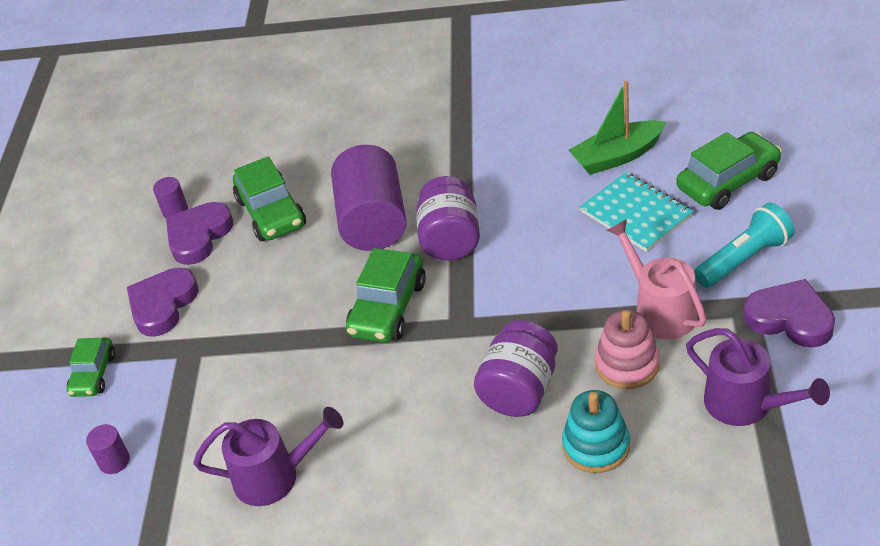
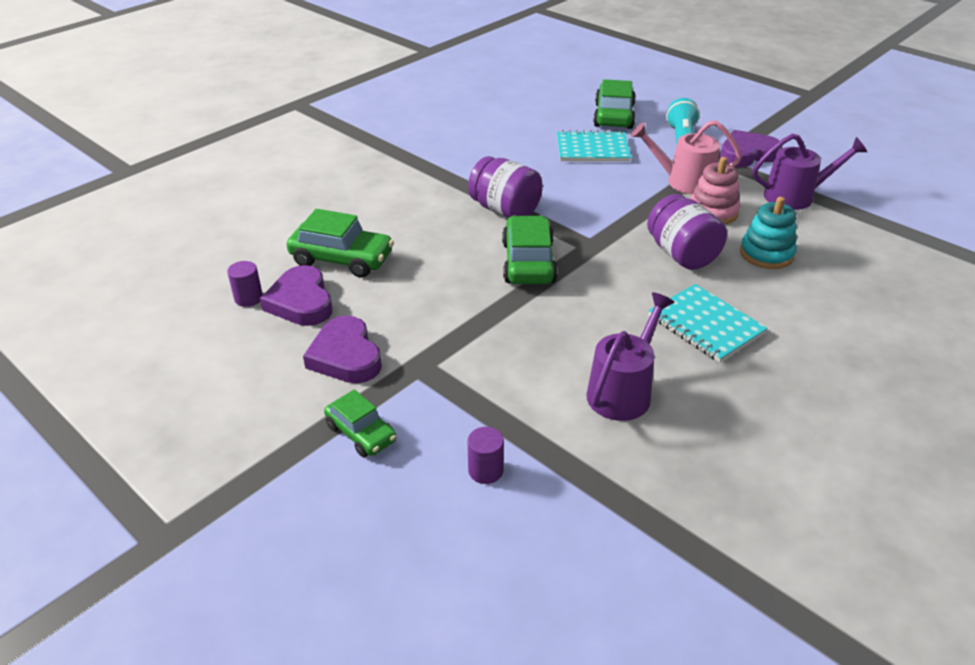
camera: 55 degrees left, 5 degrees down
(373, 221) = (432, 226): purple cylinder -> none
(388, 308) = (528, 262): green car -> green car turned 150 degrees counterclockwise
(423, 472) = (705, 325): none -> turquoise notebook
(617, 156) = (534, 130): green boat -> none

